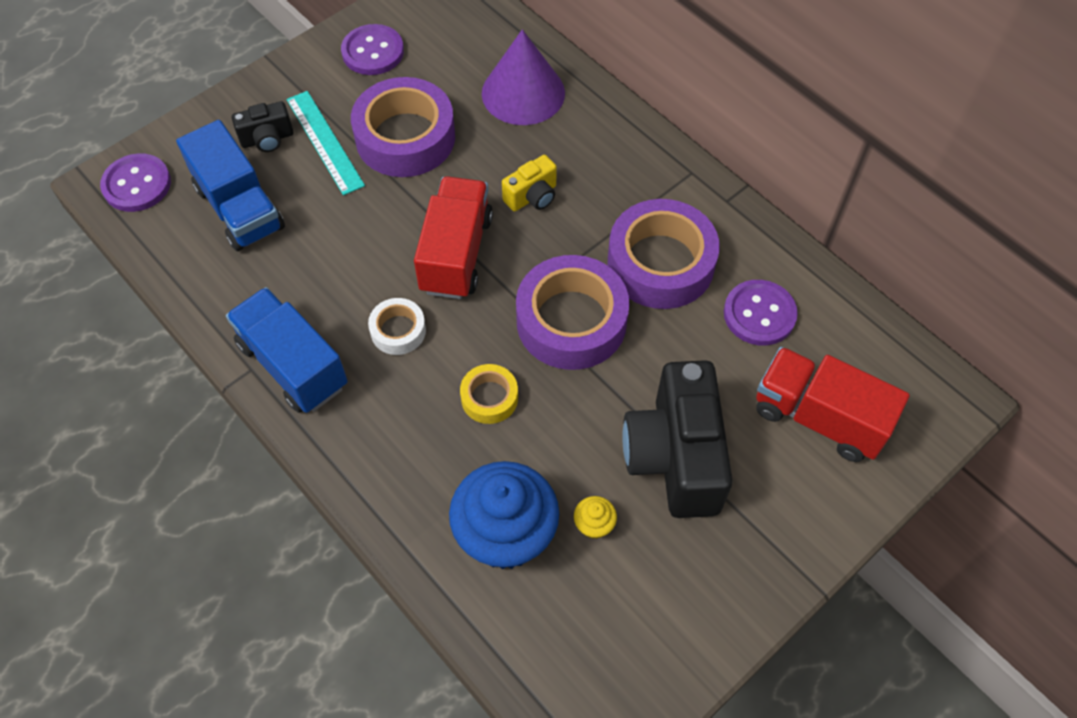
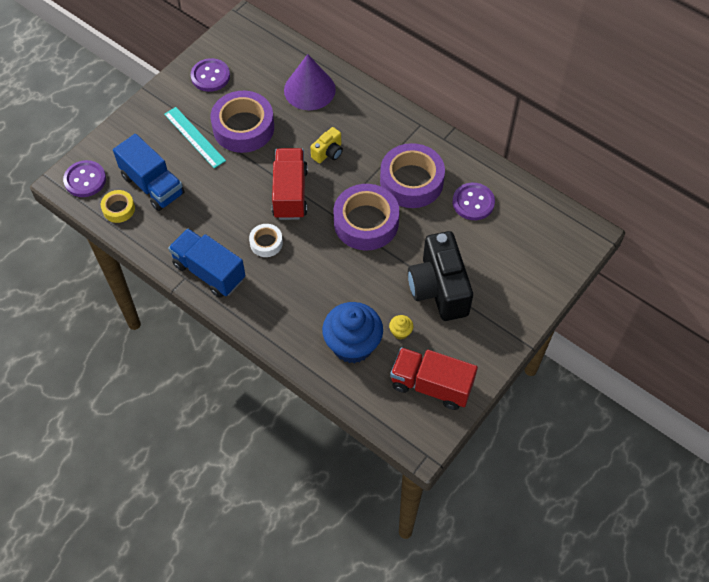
camera: 10 degrees left, 0 degrees up
(267, 139) = (158, 140): black camera -> none
(489, 398) = (327, 273): yellow tape -> yellow tape (119, 209)
(819, 417) = (515, 255): red truck -> red truck (431, 385)

